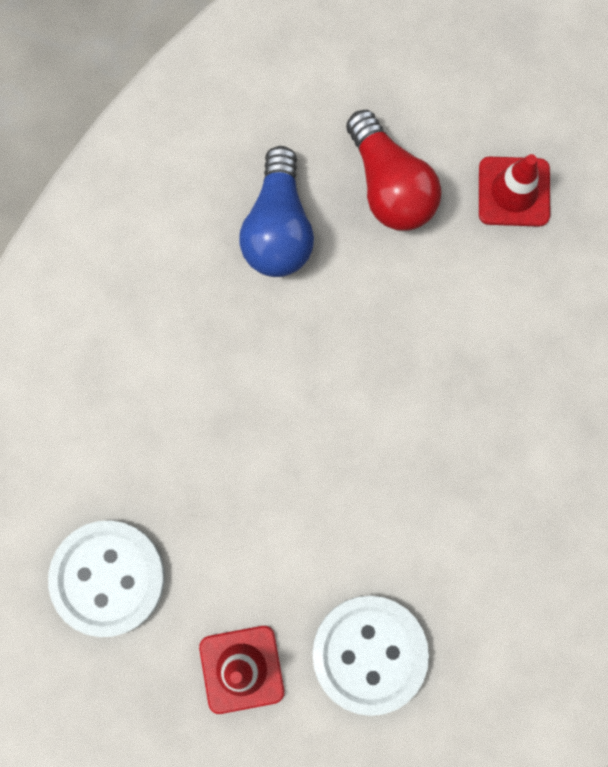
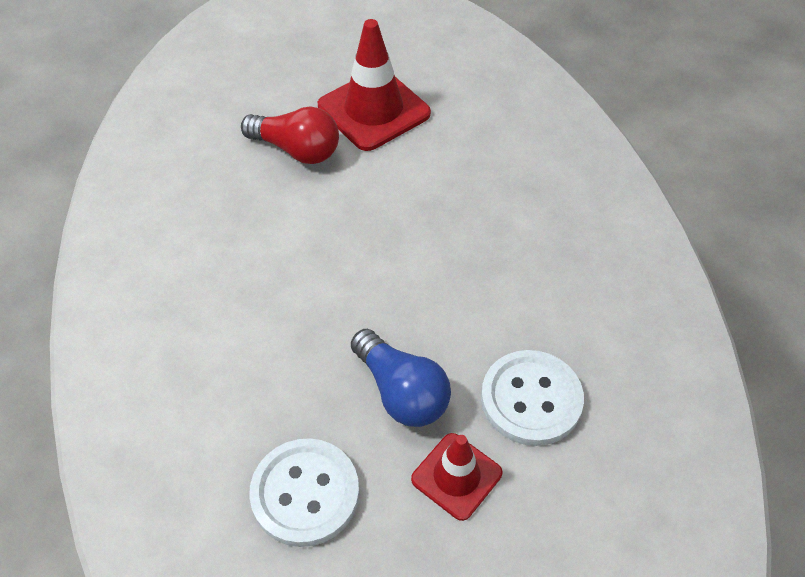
camera: 40 degrees left, 25 degrees down
(278, 228) = (244, 212): blue light bulb -> blue light bulb (401, 392)
(513, 192) = (374, 110): red traffic cone -> red traffic cone, size x1.69

